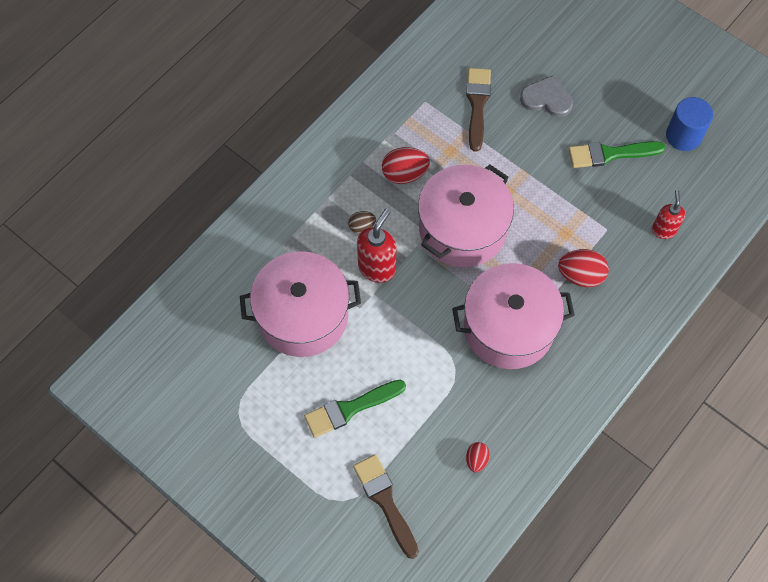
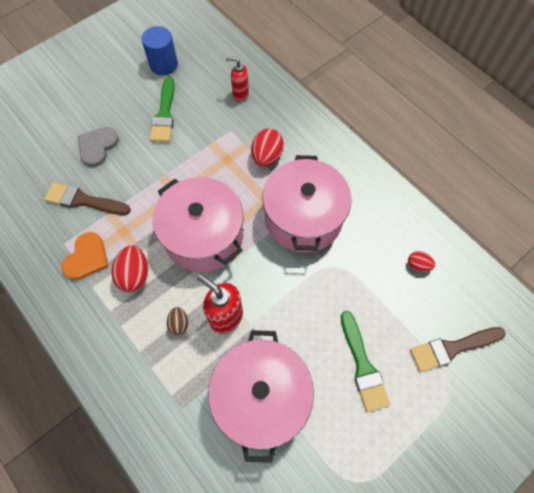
camera: 80 degrees left, 0 degrees up
(414, 126) = (87, 258): none -> orange heart

